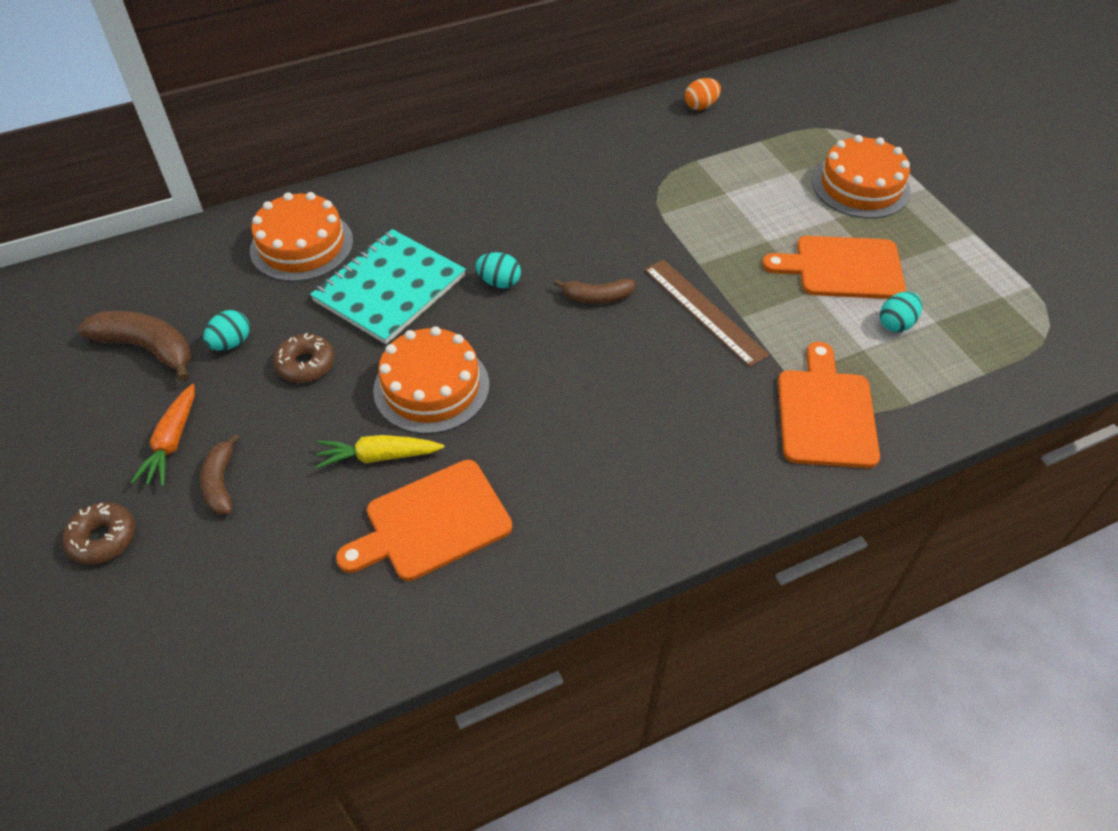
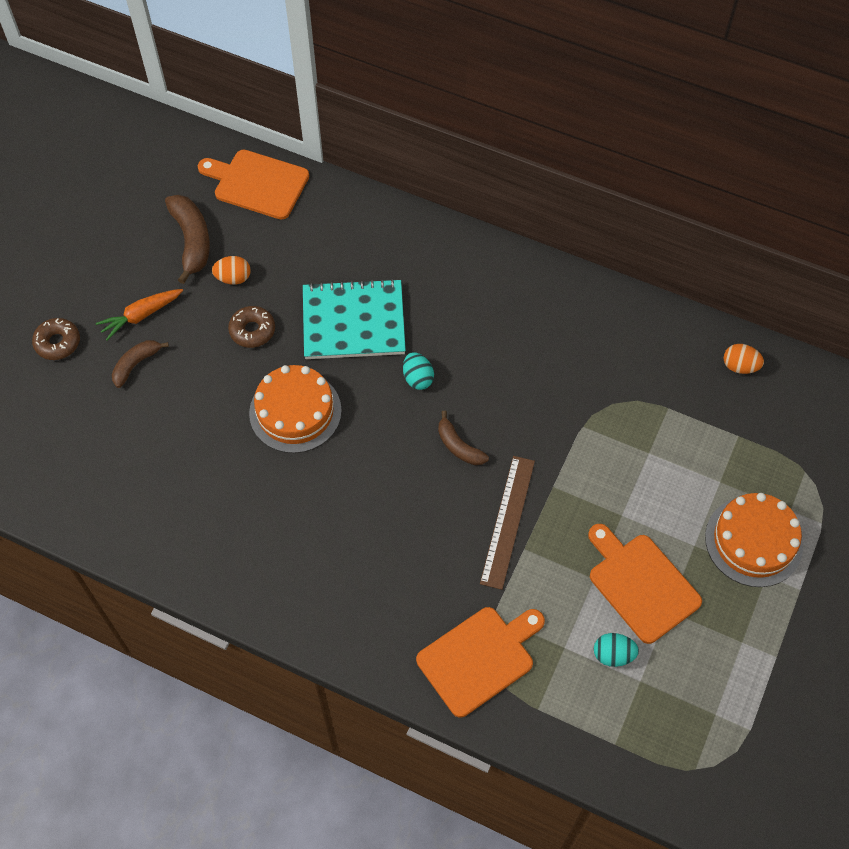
camera: 50 degrees right, 10 degrees up
(231, 343) = (233, 278): turquoise egg -> orange egg
(302, 245) = (344, 242): orange cake -> none
(378, 456) = (220, 427): yellow carrot -> none
(432, 523) = (199, 492): orange cutting board -> orange cutting board (257, 183)

